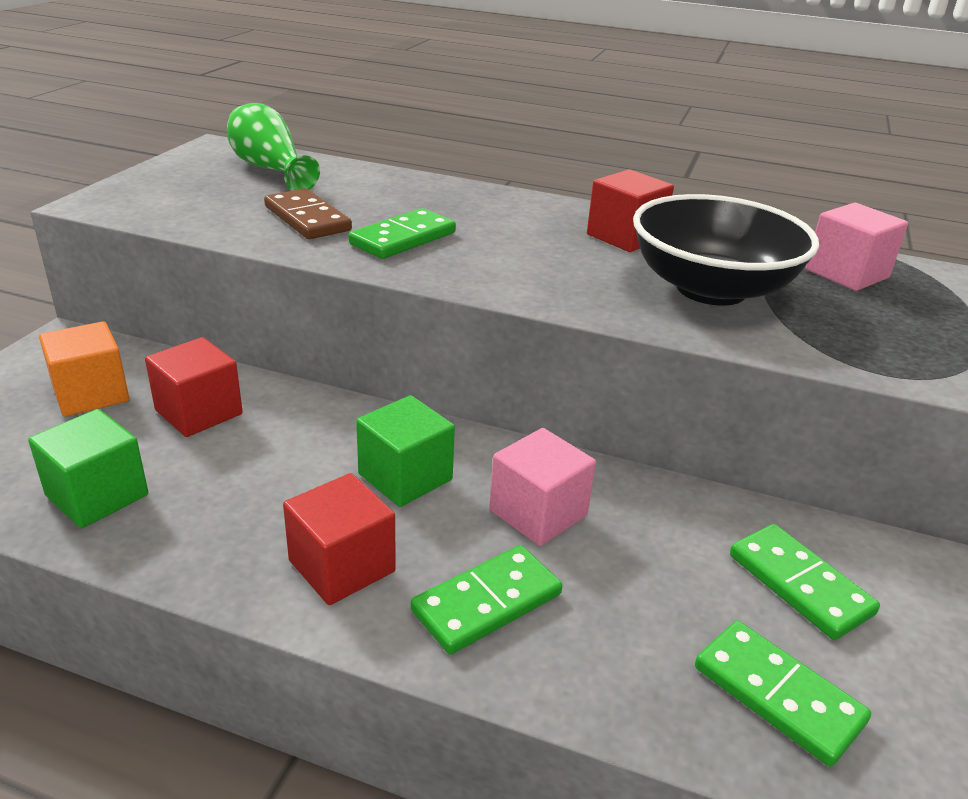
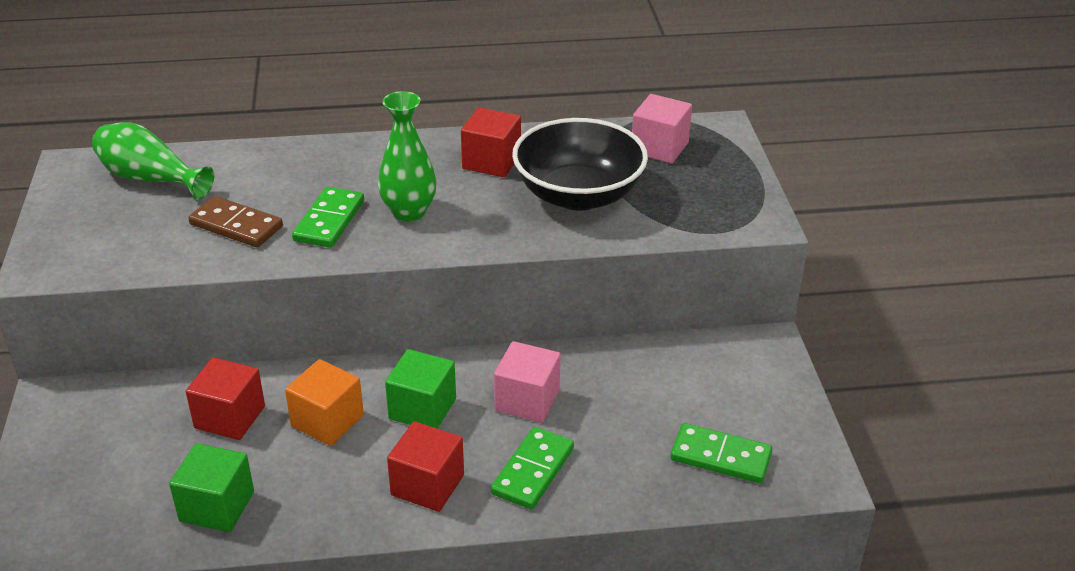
camera: 25 degrees left, 5 degrees up
(91, 394) = (128, 435): orange cube -> orange cube (327, 421)
(495, 253) = (409, 212): none -> green vase
(799, 584) = (706, 386): green domino -> none

